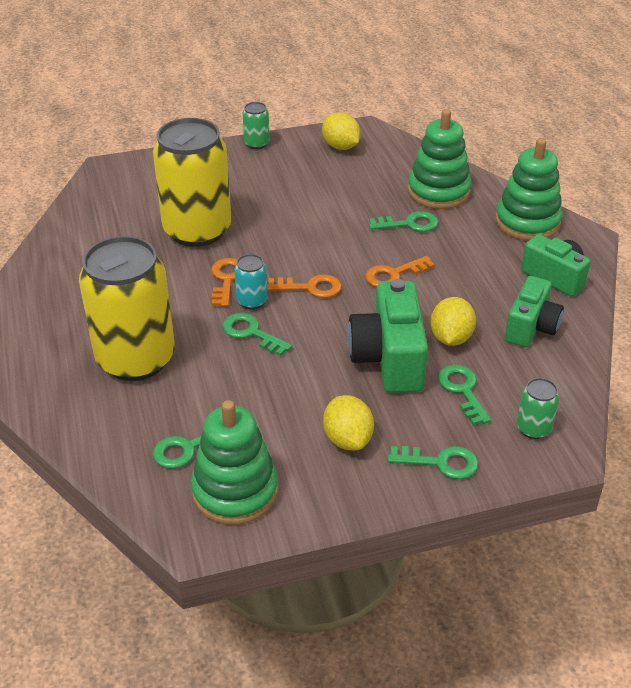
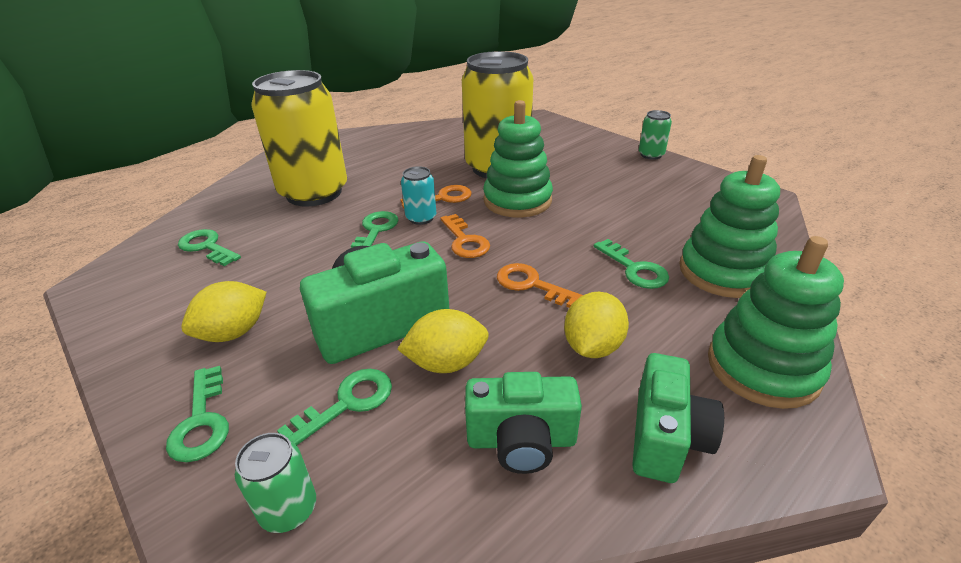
camera: 65 degrees right, 5 degrees down
(235, 491) = (151, 286): green stacking toy -> green stacking toy (517, 200)
(341, 146) = (710, 192): yellow lemon -> yellow lemon (592, 346)

